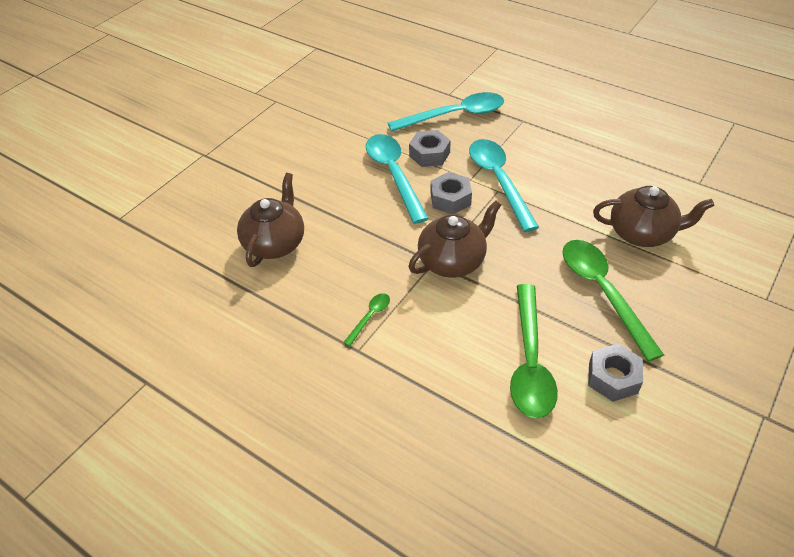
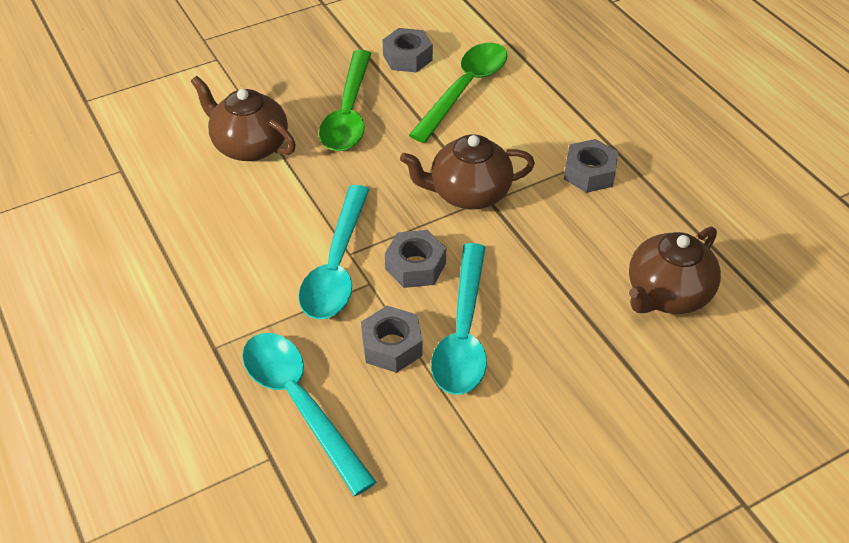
camera: 155 degrees left, 0 degrees up
(370, 317) = (589, 173): green spoon -> grey nut
(455, 115) = (300, 403): turquoise spoon -> turquoise spoon turned 45 degrees clockwise

